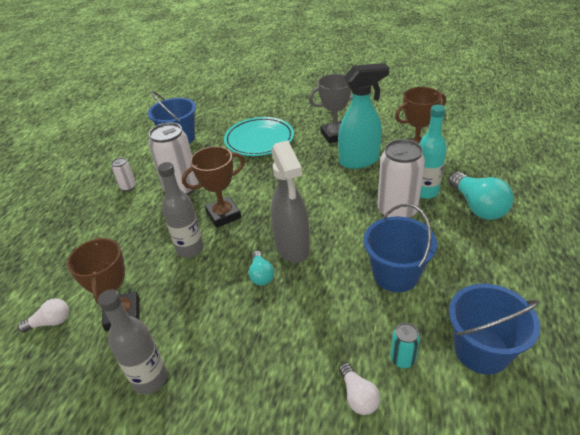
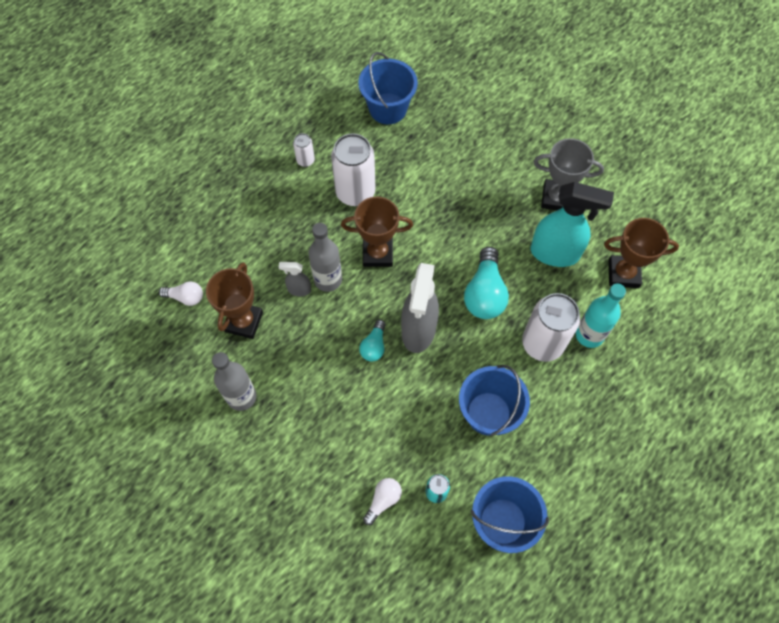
camera: 25 degrees right, 25 degrees up
(166, 267) = (299, 289): none -> grey spray bottle
(259, 140) = (470, 159): turquoise plate -> none
(358, 396) = (383, 500): white light bulb -> white light bulb turned 150 degrees counterclockwise
(477, 206) = (624, 383): turquoise light bulb -> turquoise light bulb (485, 293)

